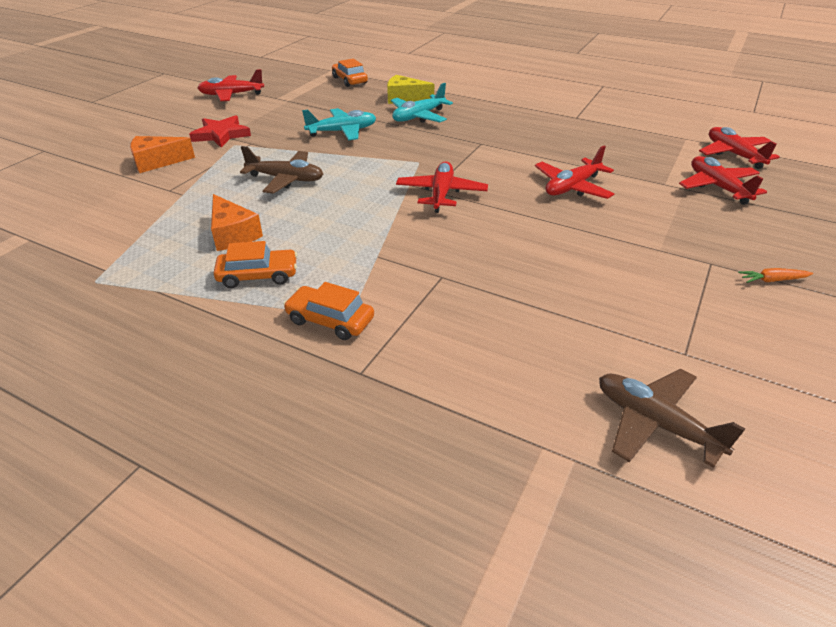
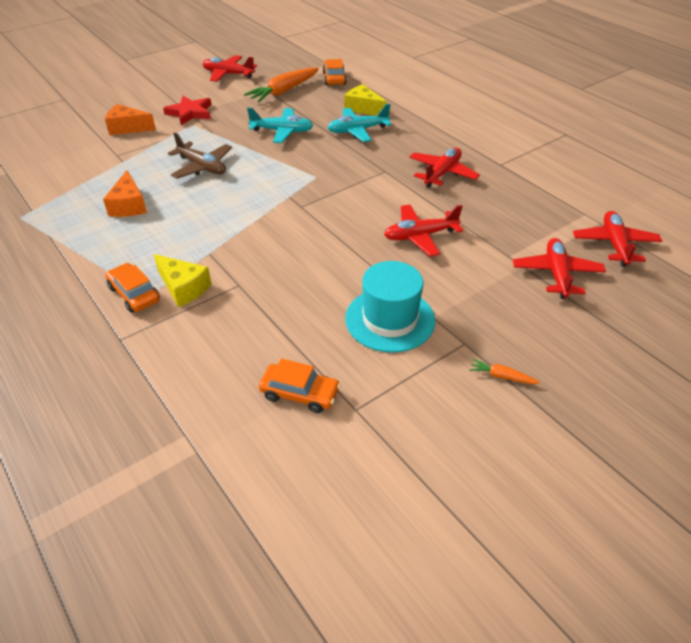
camera: 25 degrees right, 5 degrees up
(258, 275) = (118, 244): orange car -> orange car (300, 393)
(308, 99) = (284, 91): none -> orange carrot
(383, 297) = (183, 288): none -> yellow cheese
(441, 194) = (305, 212): red plane -> red plane (442, 173)
(624, 263) = (390, 319): none -> turquoise hat
(655, 423) = (276, 450): brown plane -> none

